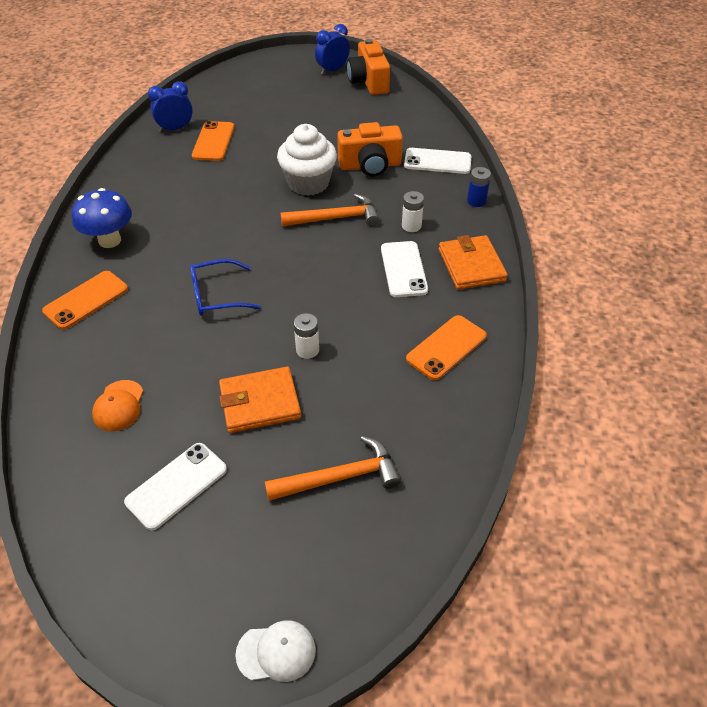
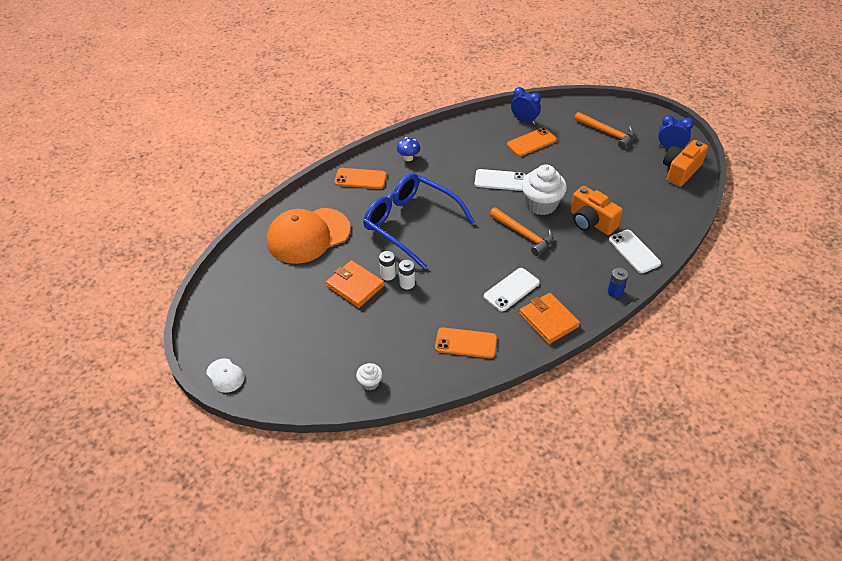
camera: 55 degrees right, 0 degrees up
(109, 240) = (408, 158): blue mushroom -> blue mushroom, size x0.63
(118, 406) = (308, 236): orange cap -> orange cap, size x2.32
(176, 485) = (281, 286): white phone -> white phone (500, 180)
(217, 296) = (410, 224): blue glasses -> blue glasses, size x1.96
(340, 477) = (335, 345): orange hammer -> orange hammer (607, 133)
(411, 226) = (554, 272): white battery -> white battery (388, 275)
(432, 472) = (370, 382): none -> white cupcake
(471, 265) = (548, 320): orange wallet -> orange wallet turned 75 degrees counterclockwise

